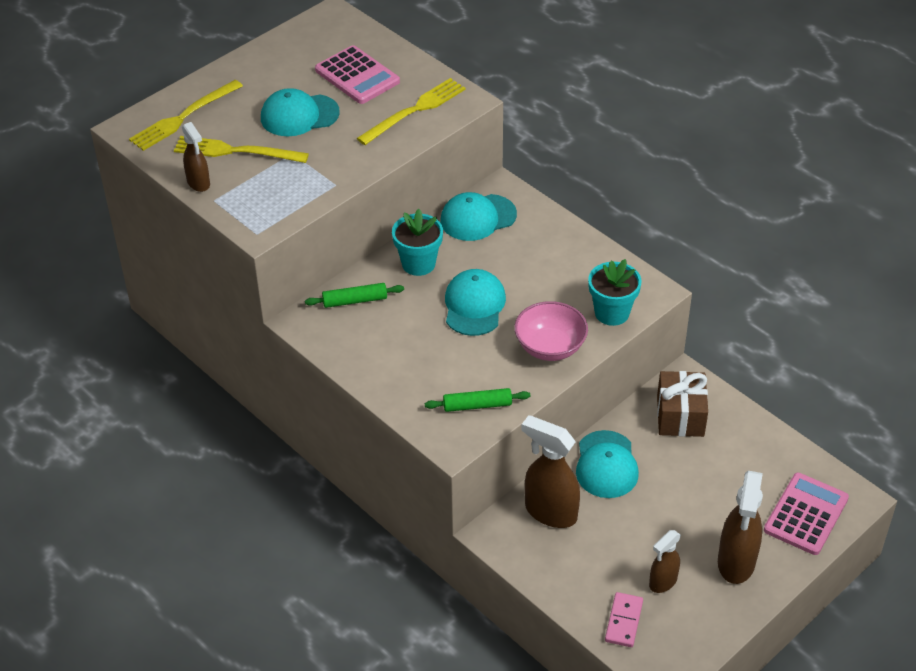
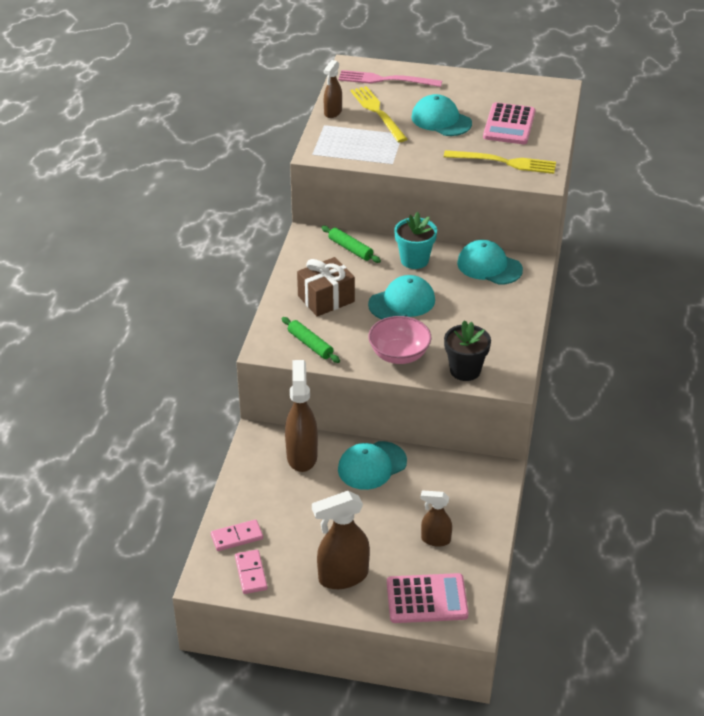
camera: 55 degrees right, 5 degrees down
(183, 117) = (385, 80): yellow fork -> pink fork
(612, 313) = (465, 370): turquoise flower pot -> black flower pot
(662, 582) = (289, 543): brown spray bottle -> brown spray bottle (435, 539)
(680, 416) = (457, 485): brown gift -> brown gift (326, 299)
(681, 634) = (251, 573): none -> pink domino

